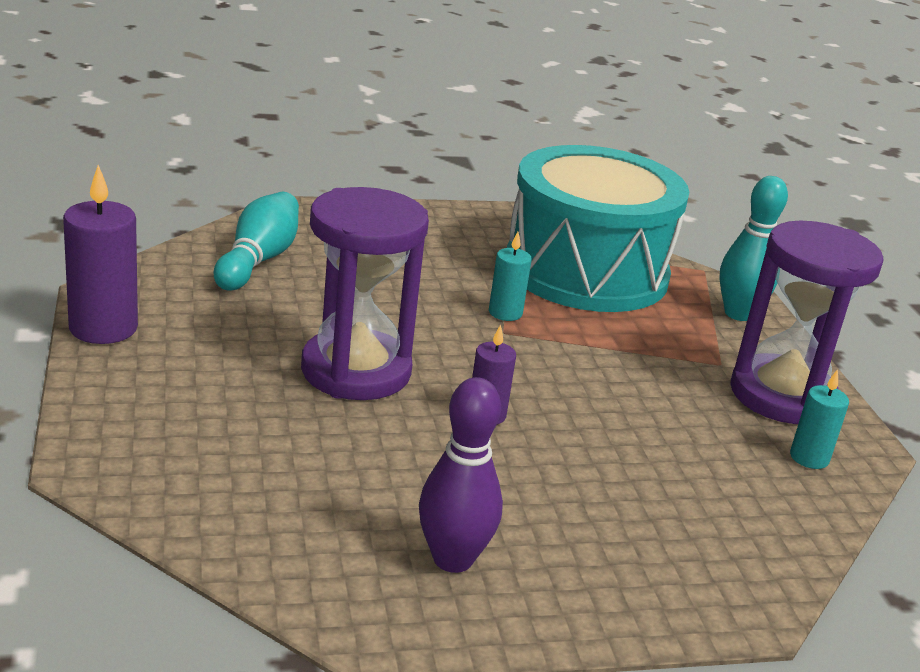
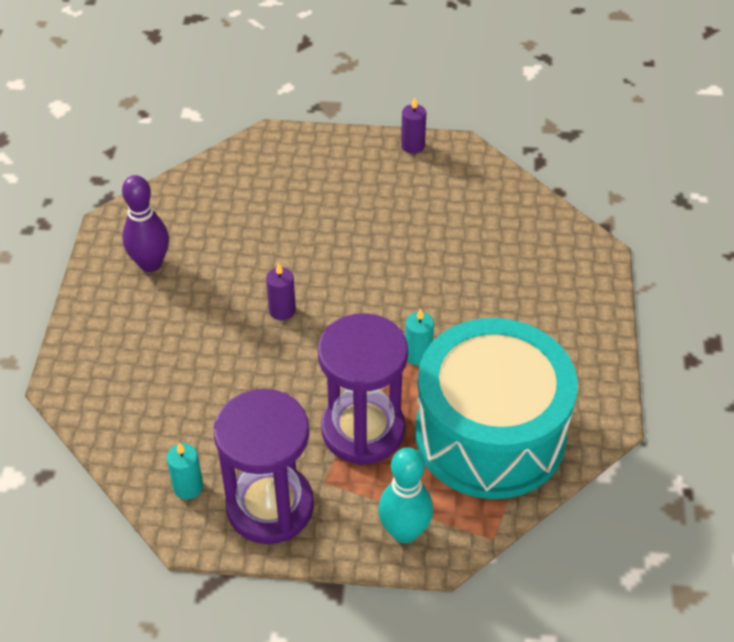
camera: 110 degrees right, 20 degrees up
(103, 328) = (412, 146): purple candle -> purple candle, size x0.57
(258, 260) = (506, 224): turquoise bowling pin -> none
(356, 371) = (346, 254): purple hourglass -> purple hourglass (363, 430)

